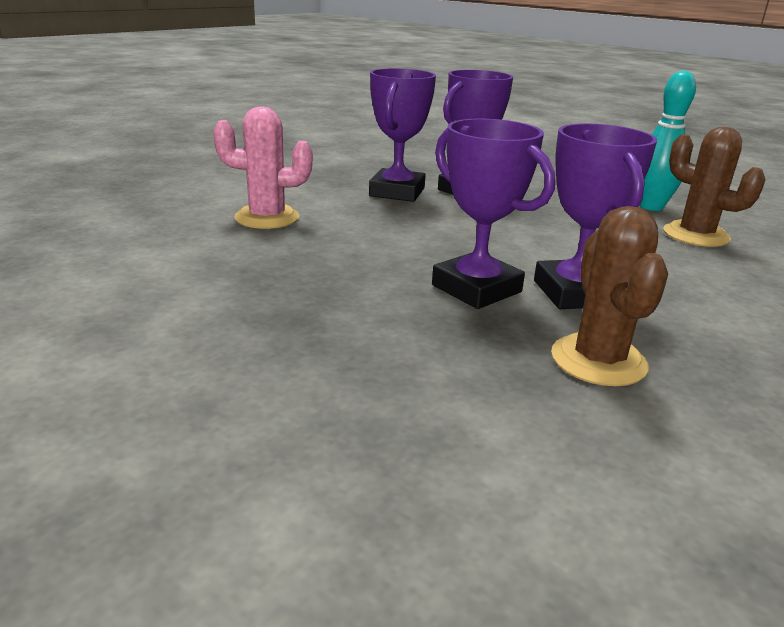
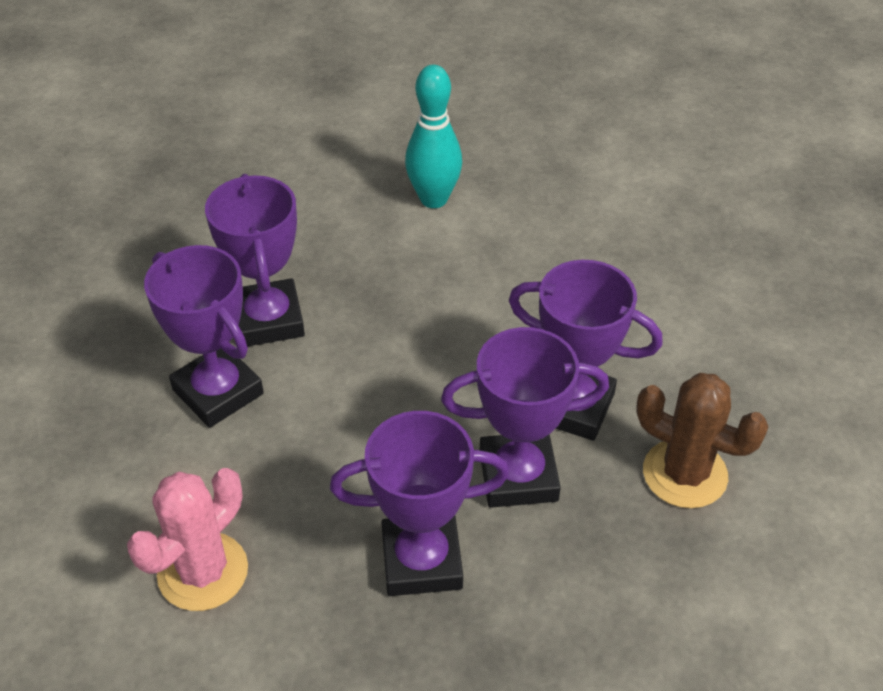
camera: 55 degrees left, 20 degrees up
(354, 274) = (421, 561): none -> purple trophy
(695, 235) = (520, 224): brown cactus -> none

